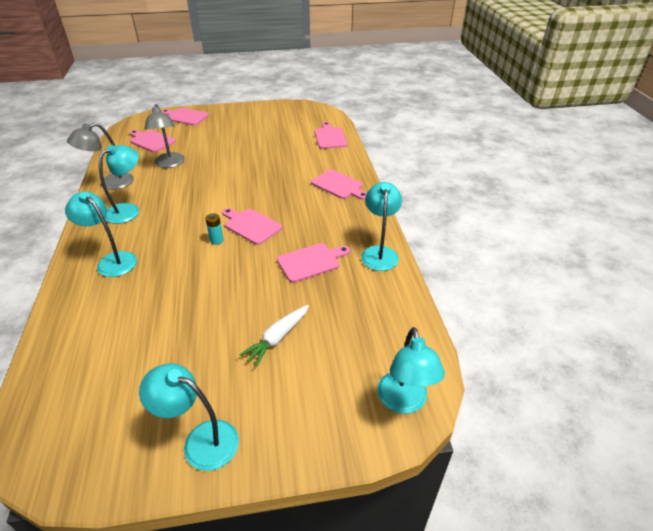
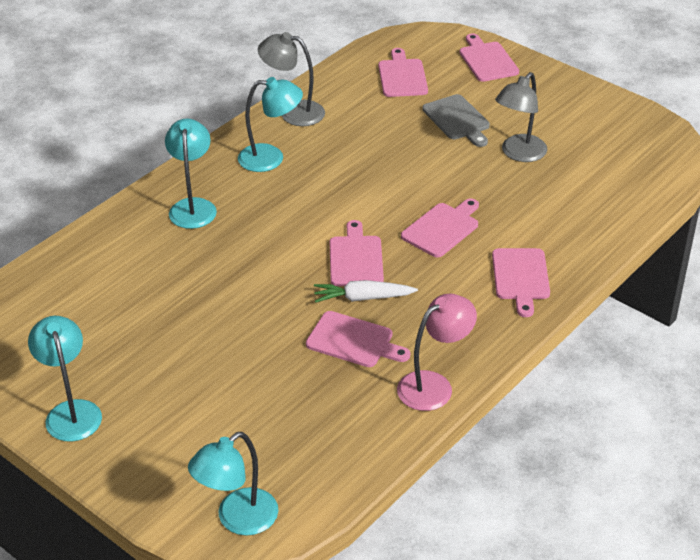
camera: 50 degrees right, 0 degrees up
(170, 164) = (380, 123): grey lamp -> grey lamp (519, 154)
(208, 144) = (457, 120): none -> grey cutting board
(216, 240) = (302, 251): turquoise battery -> none
(277, 338) = (222, 385): white carrot -> white carrot (362, 298)
(330, 137) = (620, 203): pink cutting board -> pink cutting board (442, 228)
(379, 252) = (434, 385): turquoise lamp -> pink lamp

